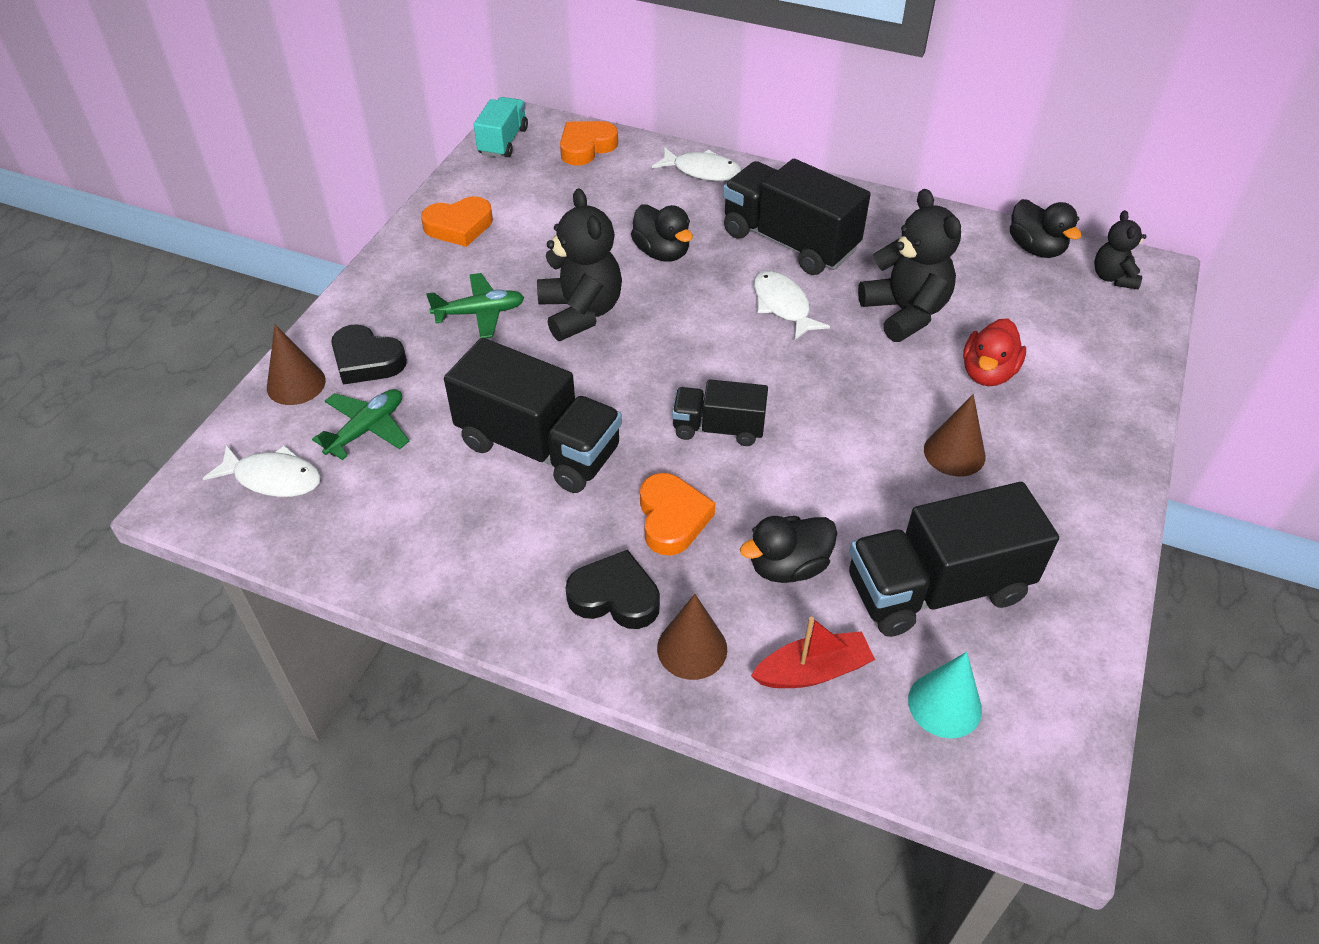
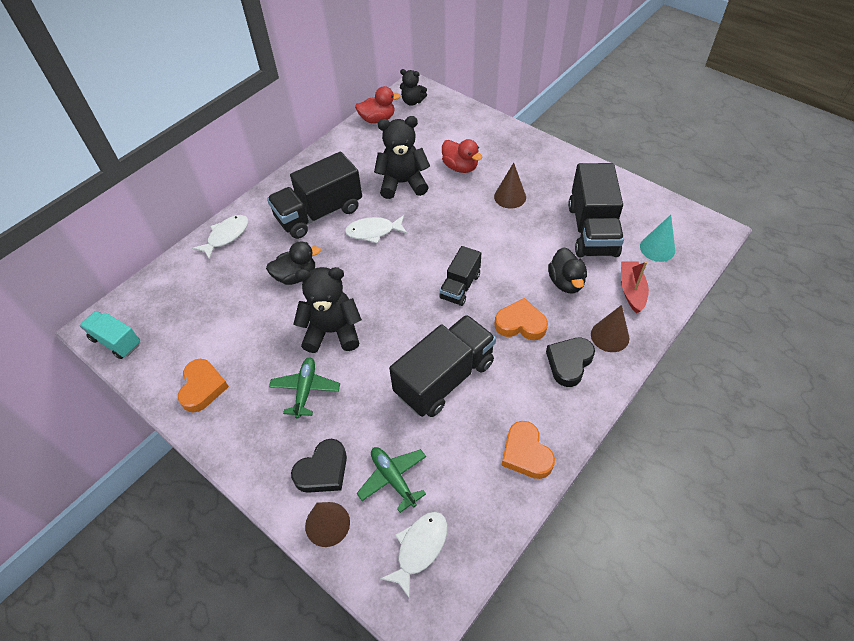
camera: 70 degrees left, 5 degrees up
(586, 147) = (158, 292): orange heart -> orange heart (526, 453)
(1035, 248) = (377, 119): black duck -> red duck

